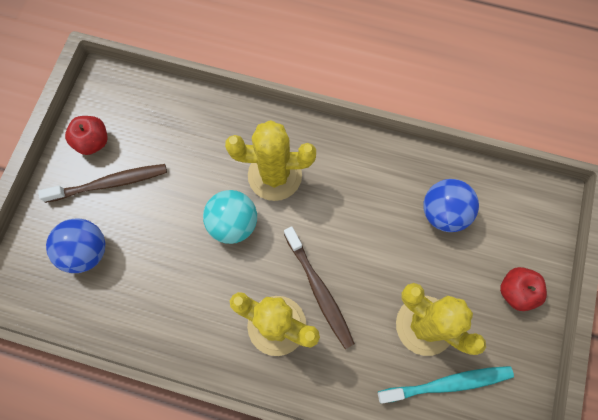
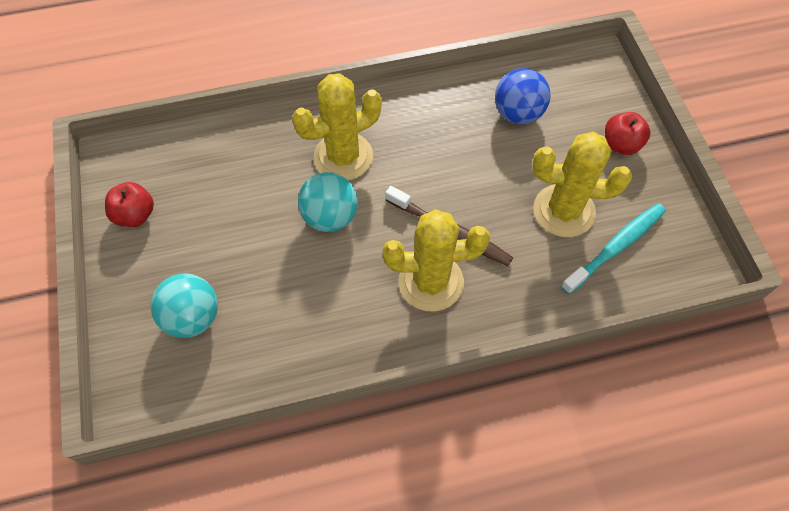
camera: 30 degrees left, 10 degrees down
(86, 251) = (193, 317): blue ball -> turquoise ball
(110, 183) = (178, 243): brown toothbrush -> none

